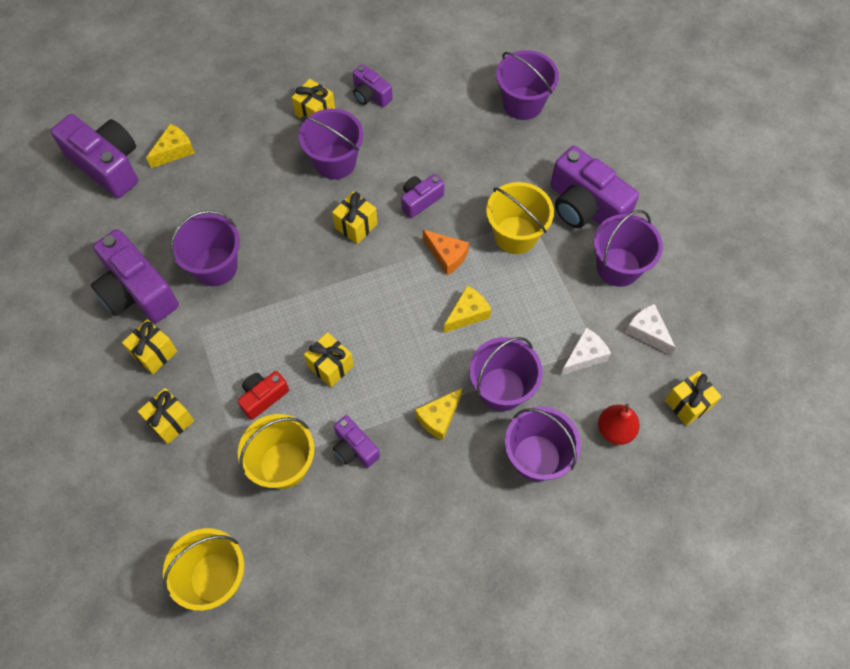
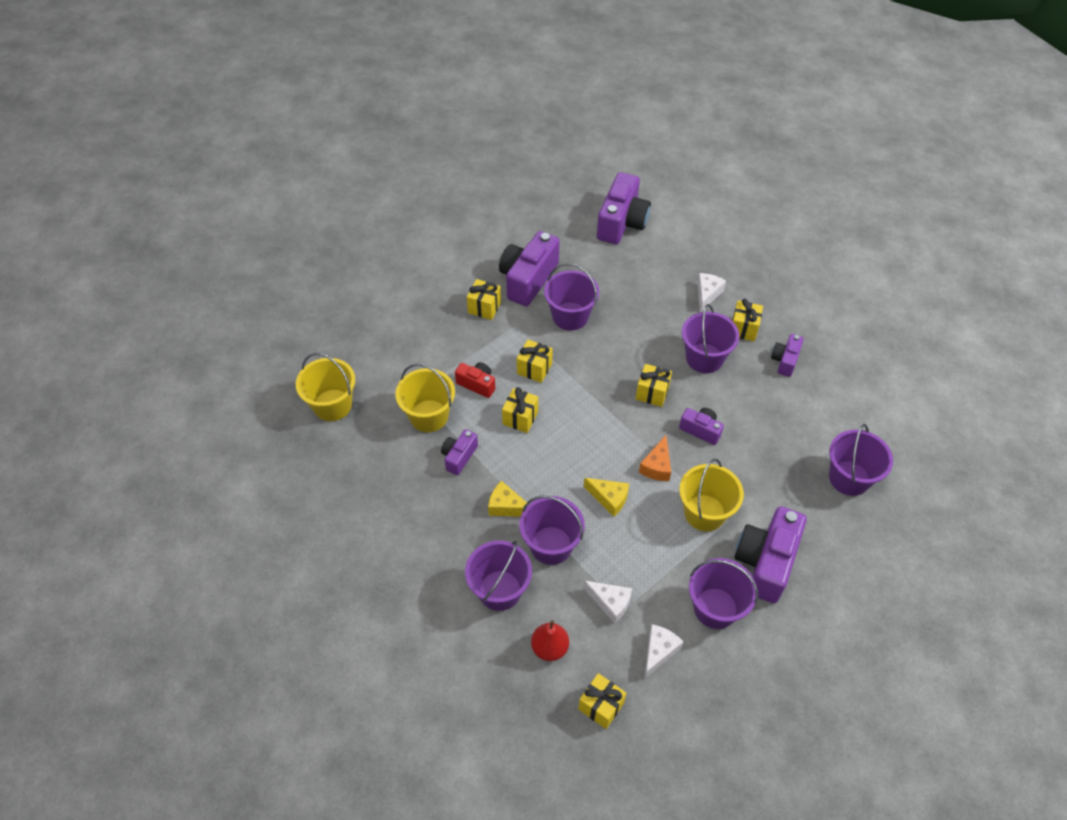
camera: 70 degrees right, 10 degrees down
(170, 421) = (436, 336): yellow gift -> yellow gift (534, 369)
(174, 151) = (656, 255): yellow cheese -> none
(254, 126) = (707, 294): none -> white cheese

